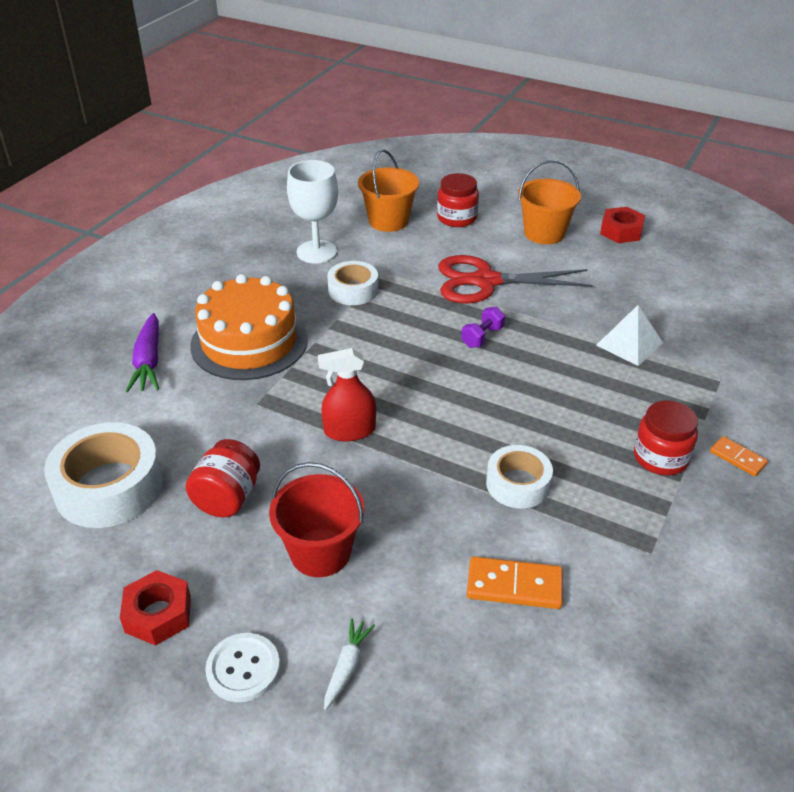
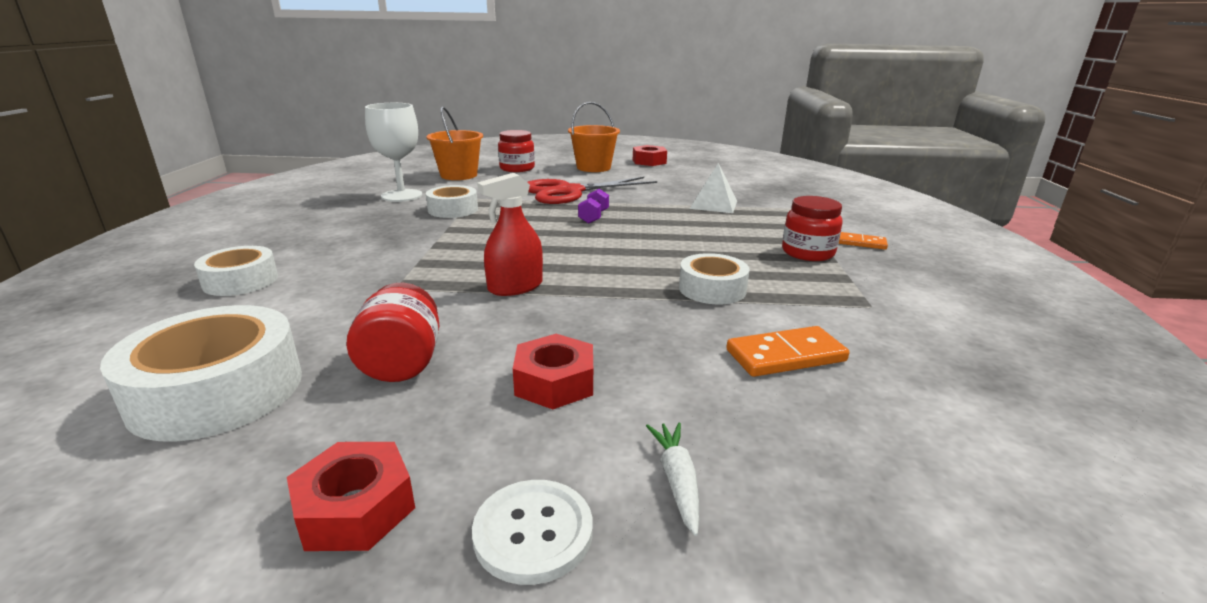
camera: 25 degrees left, 15 degrees down
(148, 362) = (241, 281): purple carrot -> white tape
(249, 342) = (362, 251): orange cake -> none
(320, 552) = (554, 382): red bucket -> red nut

